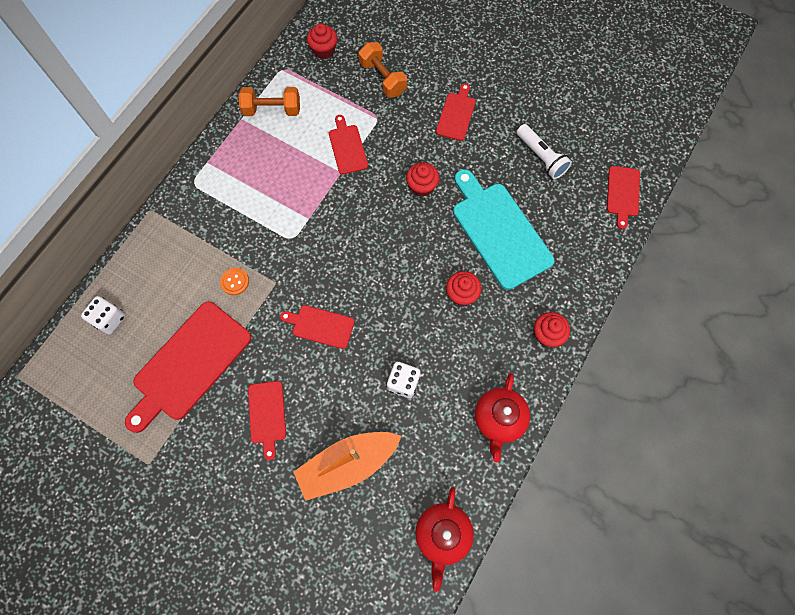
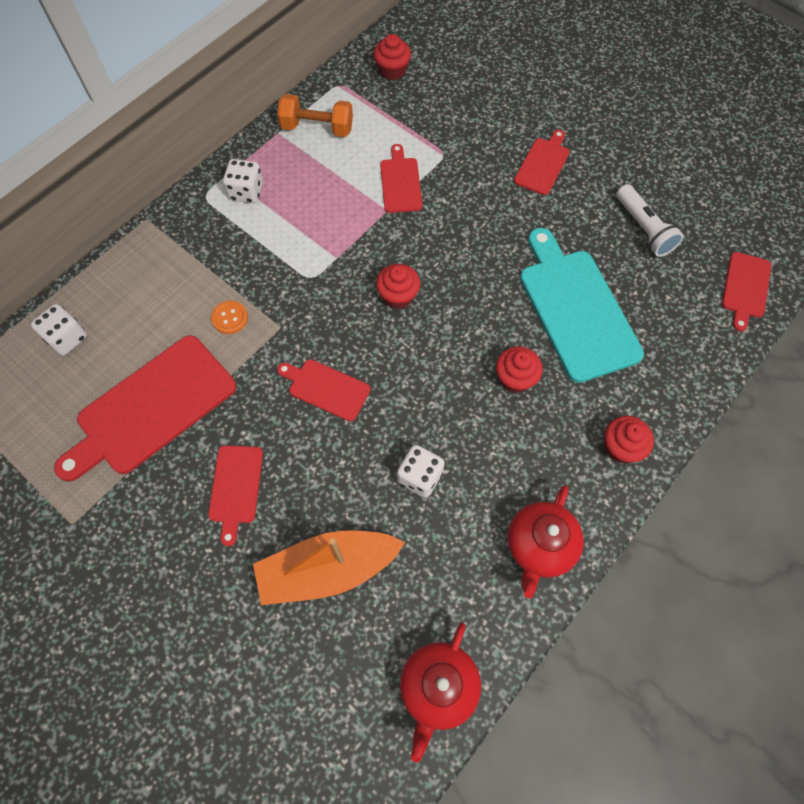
camera: 10 degrees right, 5 degrees down
(226, 174) = (246, 192): none -> white dice
(383, 78) = (458, 111): orange dumbbell -> none
(422, 186) = (485, 241): red cupcake -> red cupcake (398, 296)

